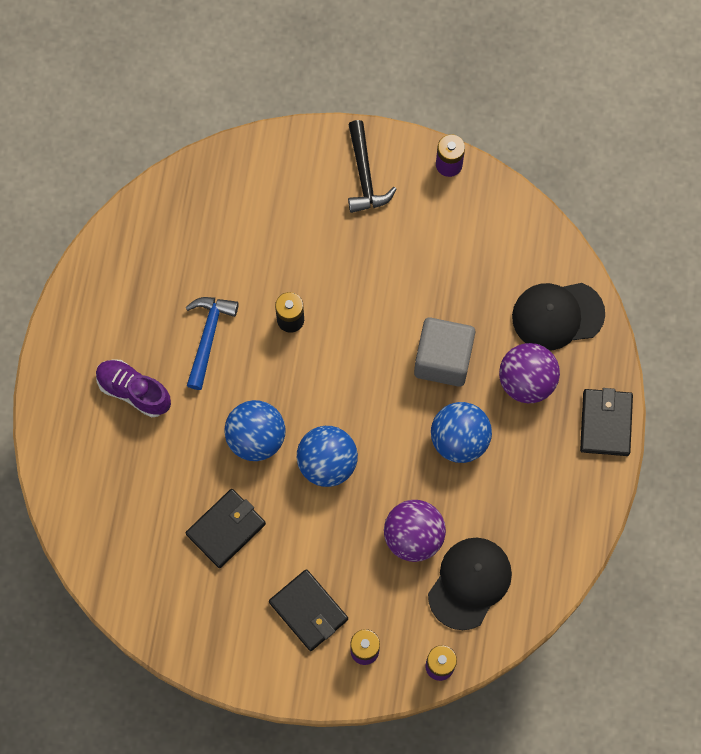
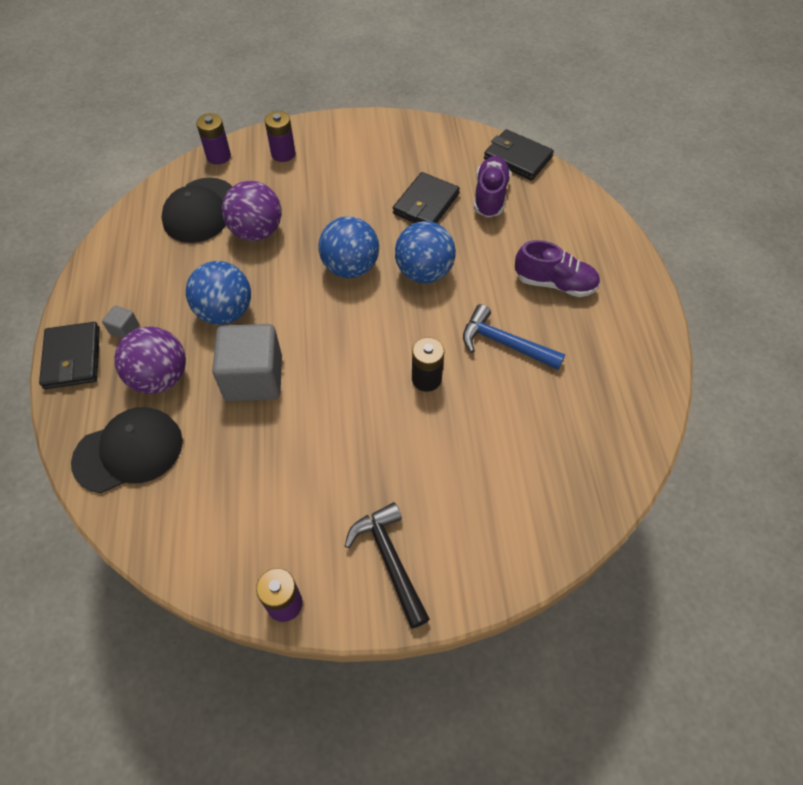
camera: 165 degrees right, 15 degrees down
(153, 522) = (490, 196): none -> purple shoe
(208, 337) = (505, 343): blue hammer -> blue hammer turned 120 degrees clockwise
(308, 611) = (337, 168): black wallet -> black wallet (517, 158)
(556, 444) = (124, 329): none -> grey cube

